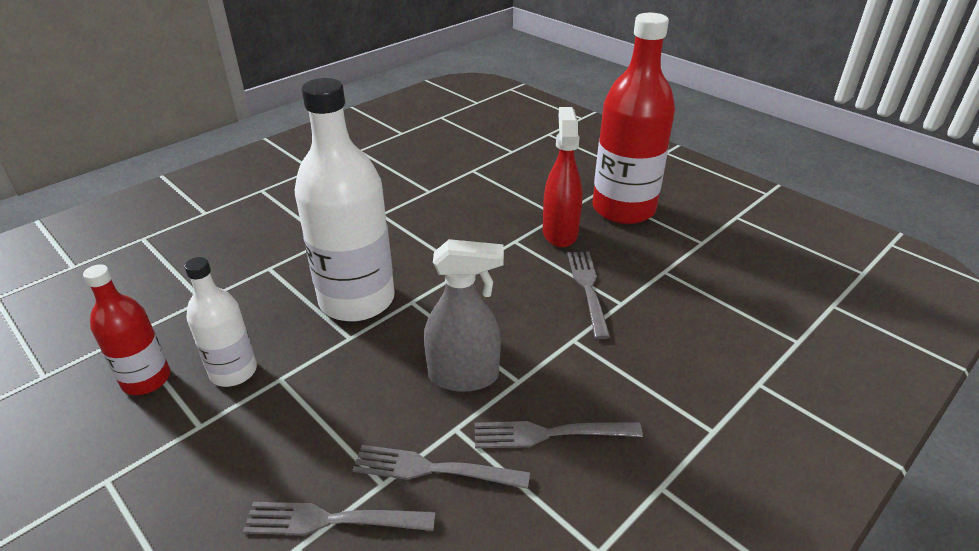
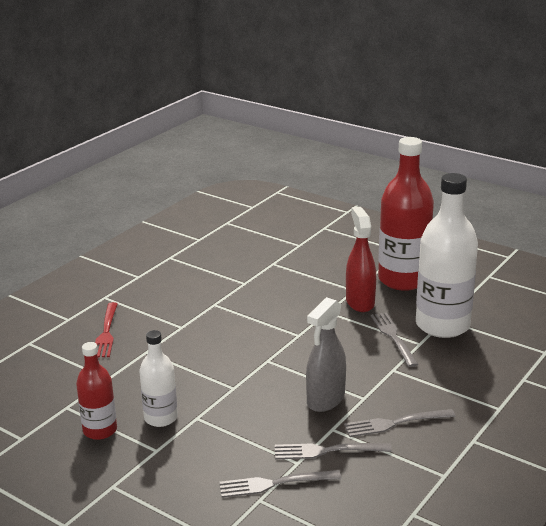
camera: 10 degrees left, 10 degrees down
(237, 235) = (106, 332): none -> red fork
(357, 300) = (226, 364): white bottle -> white bottle (442, 325)
(464, 376) = (325, 400): grey spray bottle -> grey spray bottle turned 135 degrees clockwise

